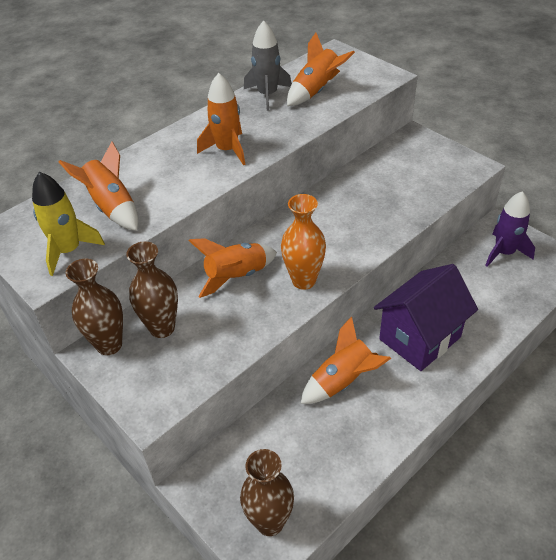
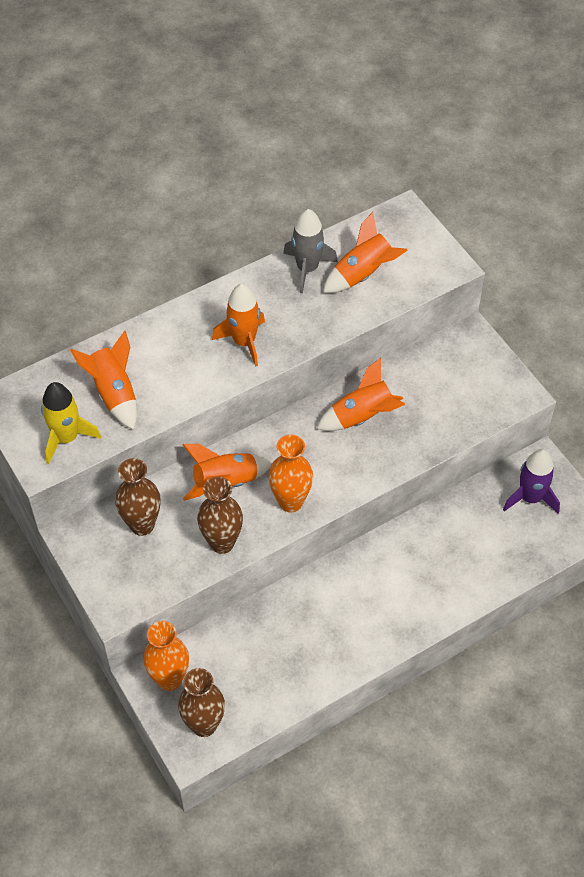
camera: 10 degrees right, 10 degrees up
(109, 345) = (90, 532): brown vase -> brown vase (222, 543)
(221, 481) = (169, 679): none -> orange vase
(342, 381) = (308, 608): orange rocket -> orange rocket (362, 417)
(420, 338) = (401, 579): purple house -> none

